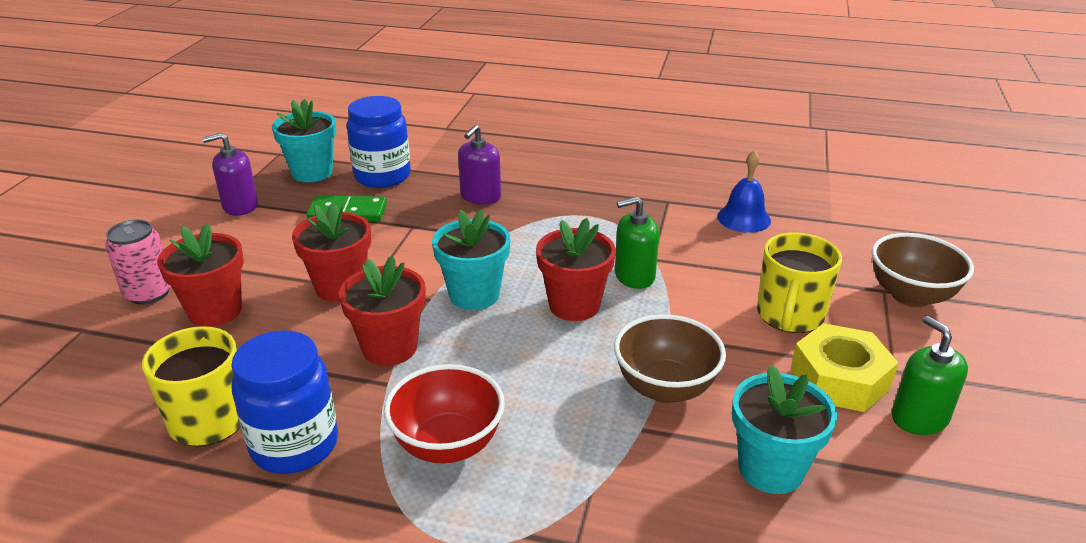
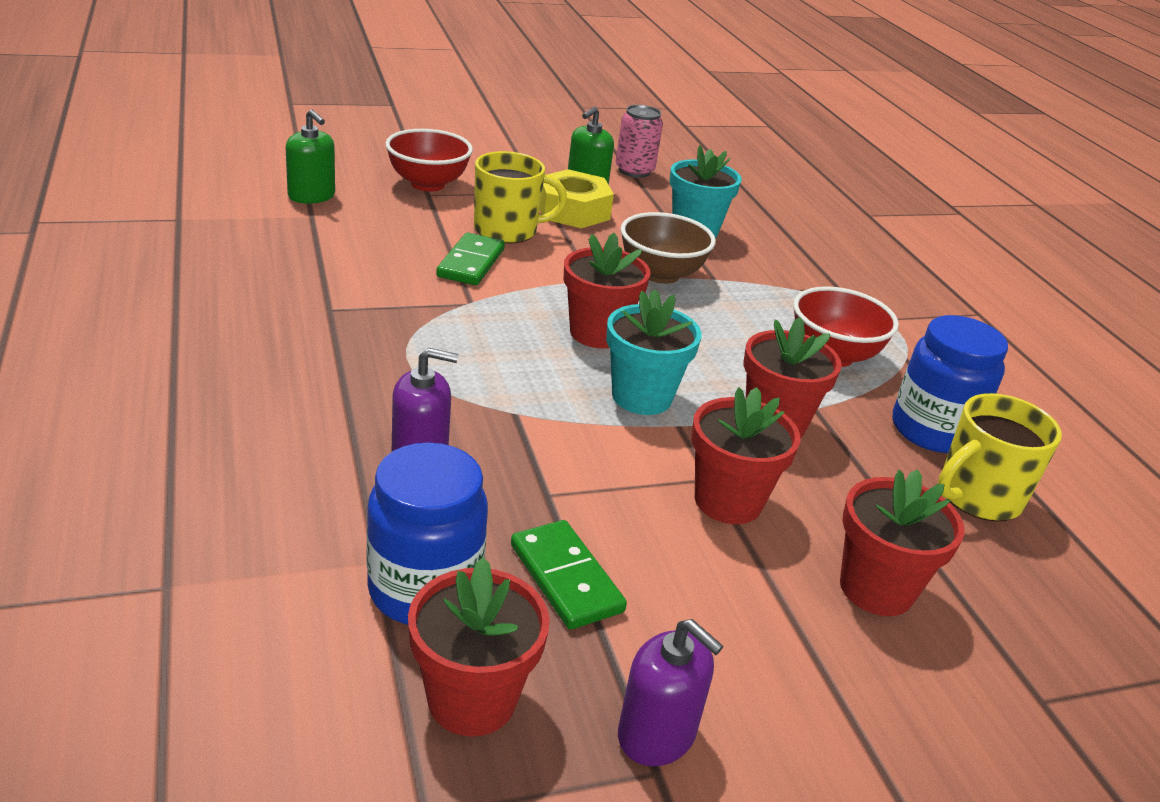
camera: 125 degrees left, 0 degrees up
(149, 293) = (927, 684): pink can -> pink can (634, 171)
(312, 172) = (472, 700): turquoise flower pot -> red flower pot
(634, 276) = (514, 308): green soap dispenser -> green soap dispenser (311, 196)
(723, 276) = (471, 263): none -> green domino
(743, 218) = (340, 260): blue bell -> none
(910, 296) = (427, 184): brown bowl -> red bowl

